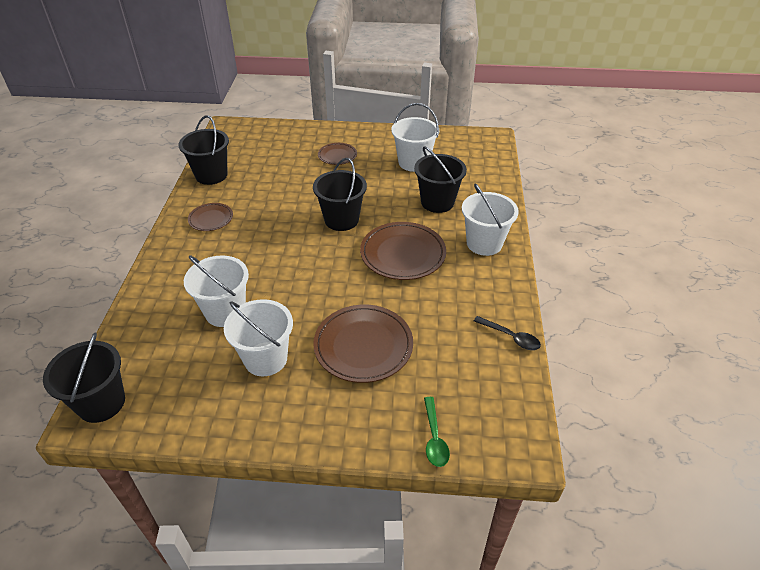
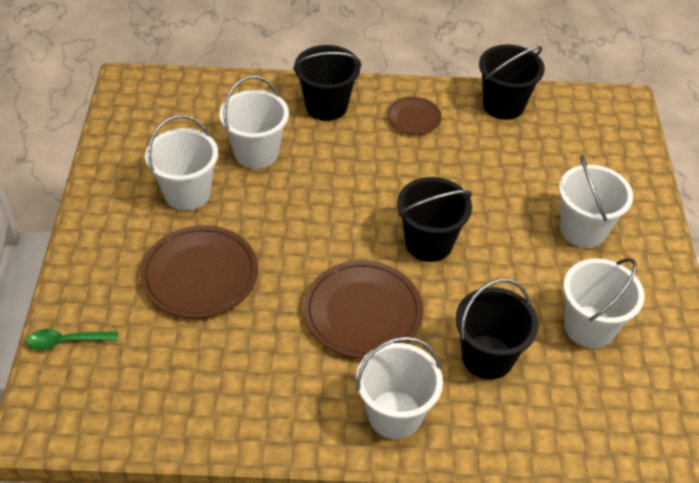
camera: 85 degrees right, 5 degrees up
(101, 403) = (144, 88): black bucket -> black bucket (326, 106)
(337, 156) = (583, 230): brown plate -> white bucket
(510, 337) = (206, 431): black spoon -> none

